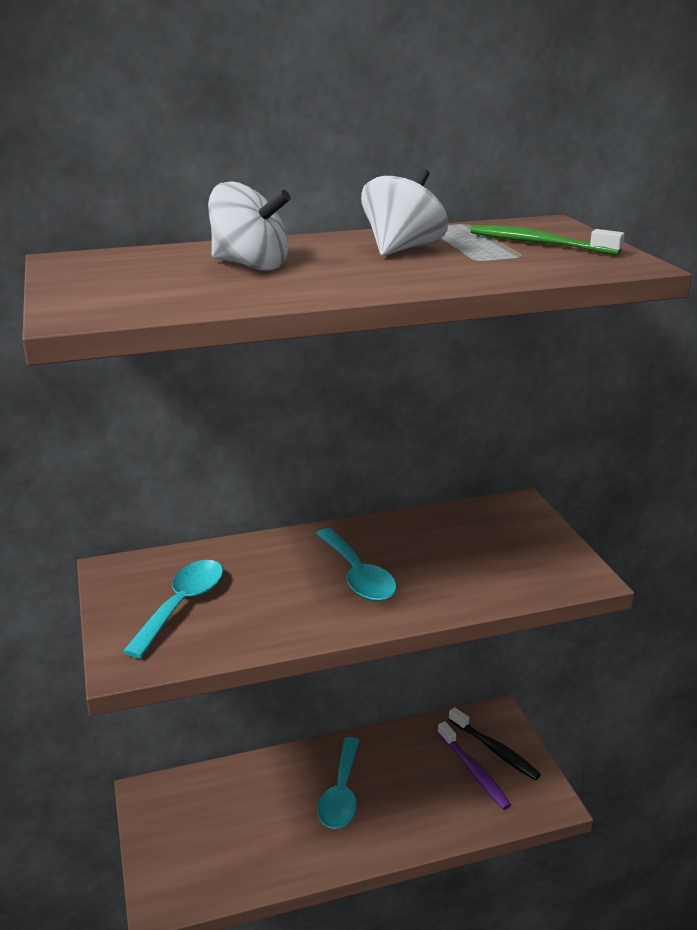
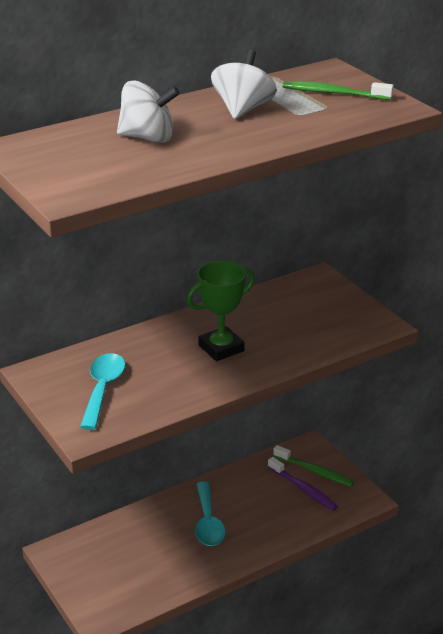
camera: 15 degrees left, 5 degrees up
(357, 575) = (221, 348): turquoise spoon -> green trophy
(495, 750) = (315, 471): black toothbrush -> green toothbrush

